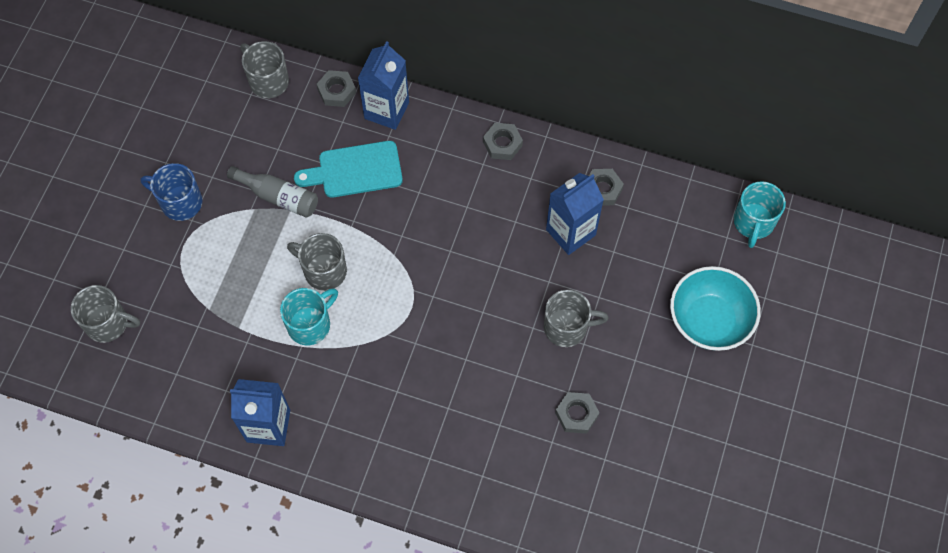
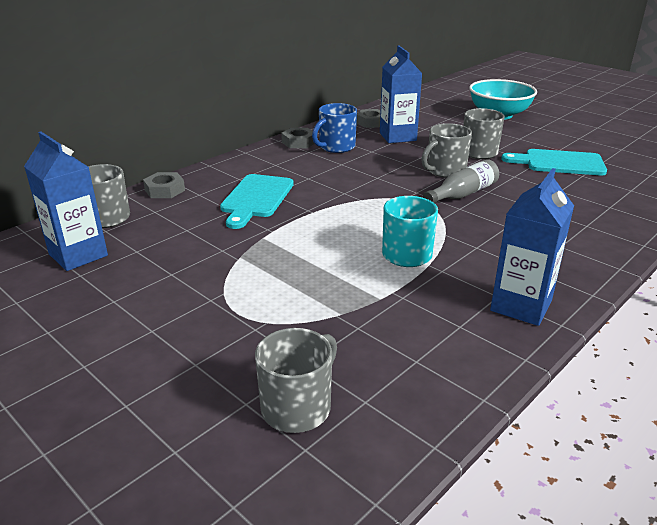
camera: 65 degrees left, 35 degrees down
(180, 202) = (178, 302): blue mug -> blue mug (336, 147)
(278, 197) = (241, 240): grey bottle -> grey bottle (462, 194)
(324, 271) = (349, 234): grey mug -> grey mug (445, 171)
(386, 110) = (213, 174): blue carton -> blue carton (78, 255)
(576, 414) = (559, 163): grey nut -> turquoise cutting board
(753, 222) = (433, 94): turquoise mug -> none

